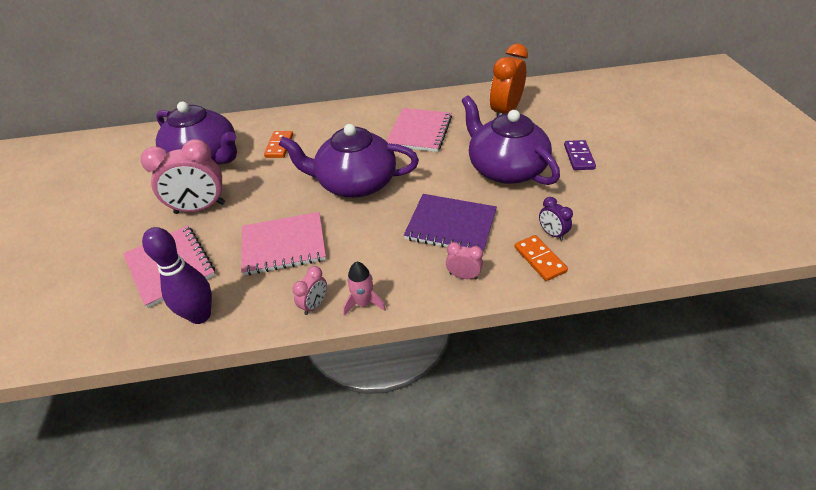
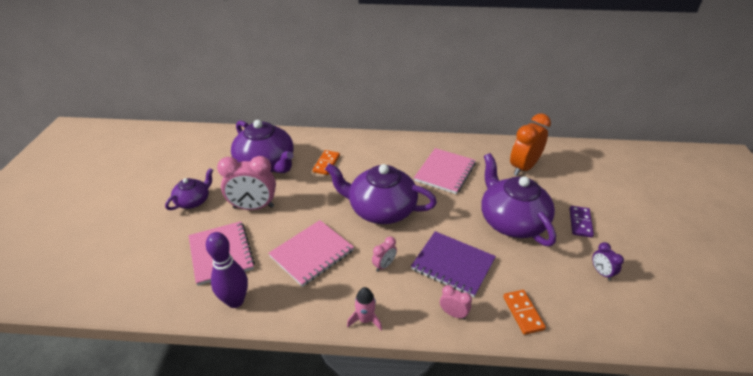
camera: 10 degrees right, 5 degrees down
(121, 215) = (193, 201): none -> purple teapot
(284, 245) = (312, 253): pink notebook -> pink notebook turned 45 degrees counterclockwise
(314, 305) = (325, 312): pink clock -> pink clock (384, 265)
(552, 233) = (539, 291): purple clock -> purple clock (601, 272)

